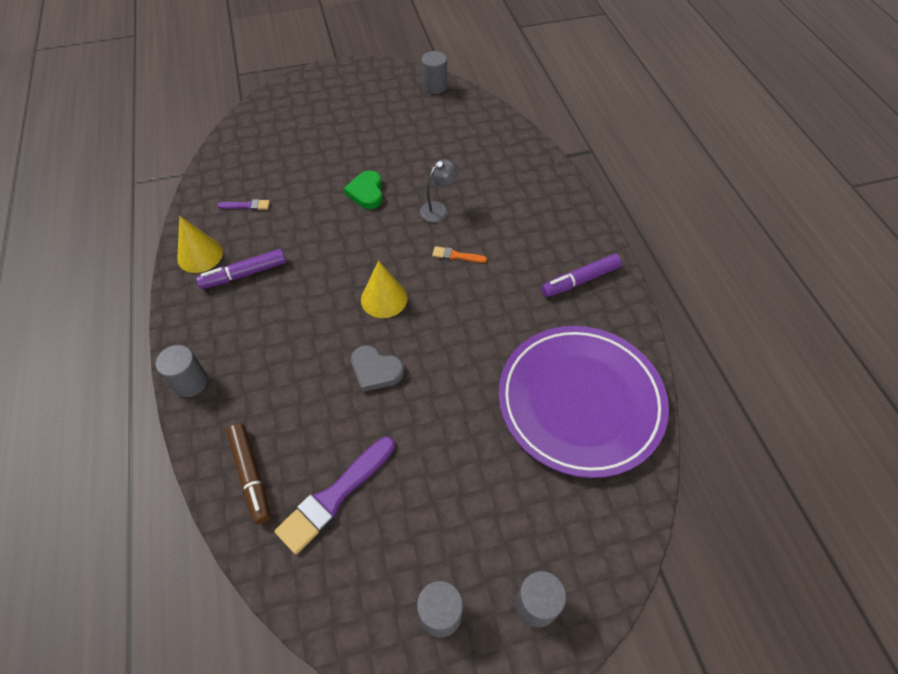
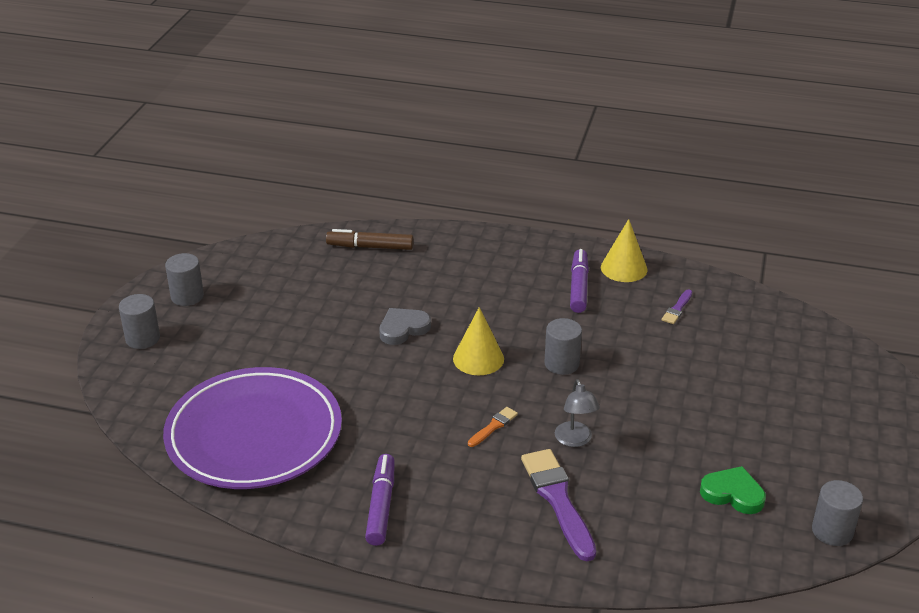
camera: 120 degrees right, 20 degrees down
(190, 382) = (480, 237): grey cylinder -> grey cylinder (561, 364)
(335, 496) = (315, 277): purple brush -> purple brush (557, 500)
(366, 192) = (642, 395): green heart -> green heart (733, 493)

